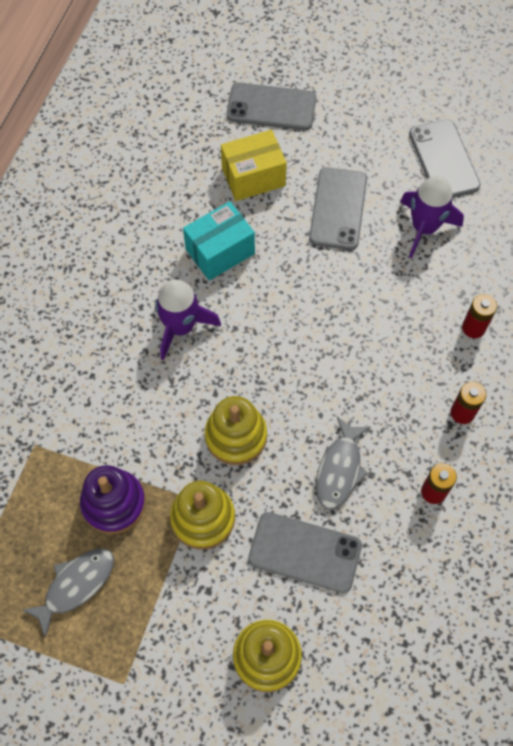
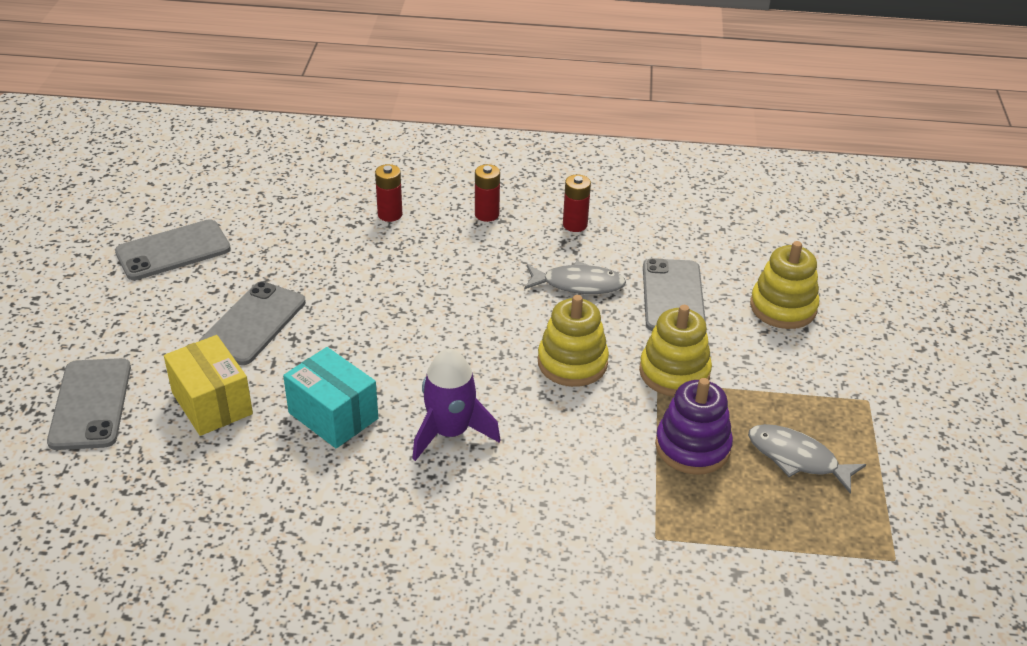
camera: 105 degrees left, 25 degrees down
(338, 209) = (253, 323): grey phone -> grey phone turned 60 degrees counterclockwise
(424, 228) = (271, 256): purple rocket -> none

